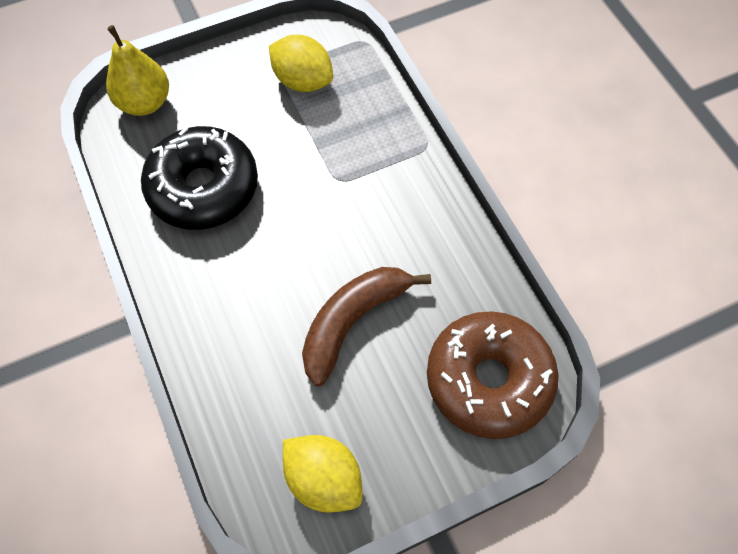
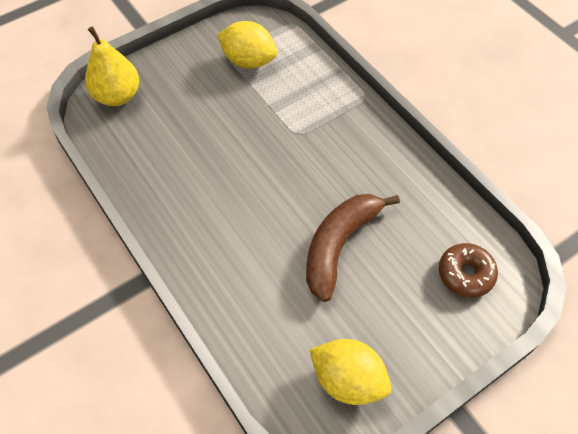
camera: 10 degrees left, 5 degrees down
(203, 188) = (184, 157): black donut -> none
(488, 380) = (465, 274): brown donut -> brown donut, size x0.52

